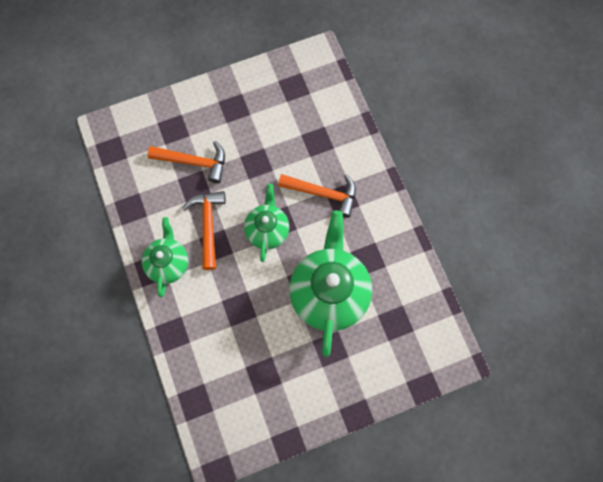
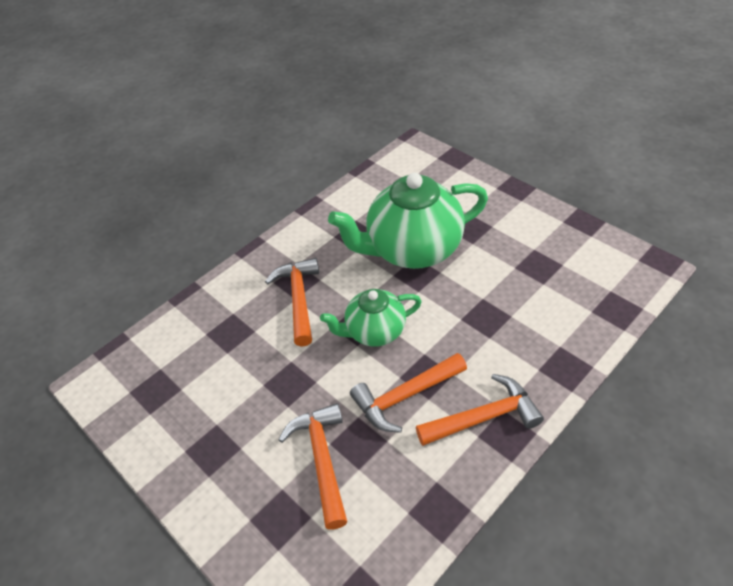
camera: 110 degrees left, 25 degrees down
(168, 263) = (484, 417): green teapot -> orange hammer

